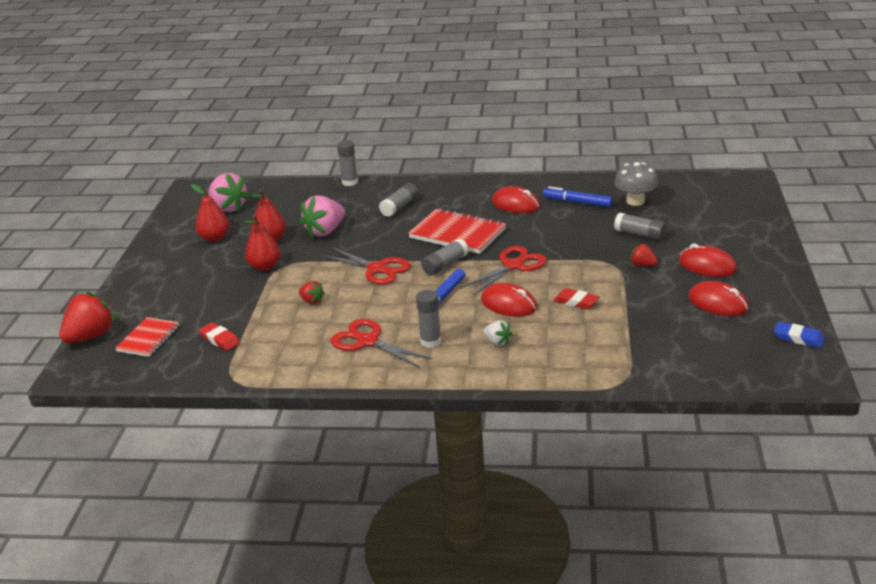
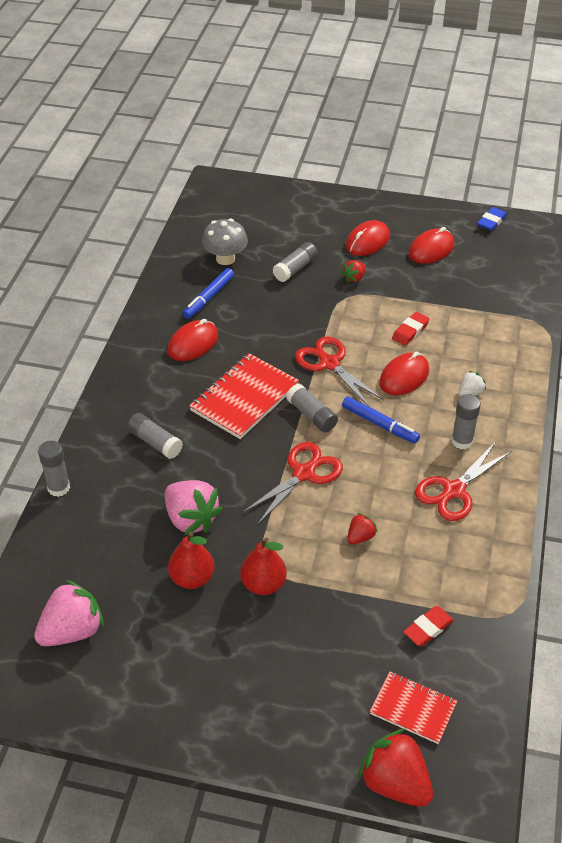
camera: 85 degrees left, 15 degrees up
(215, 238) = (162, 645): red pear -> none

